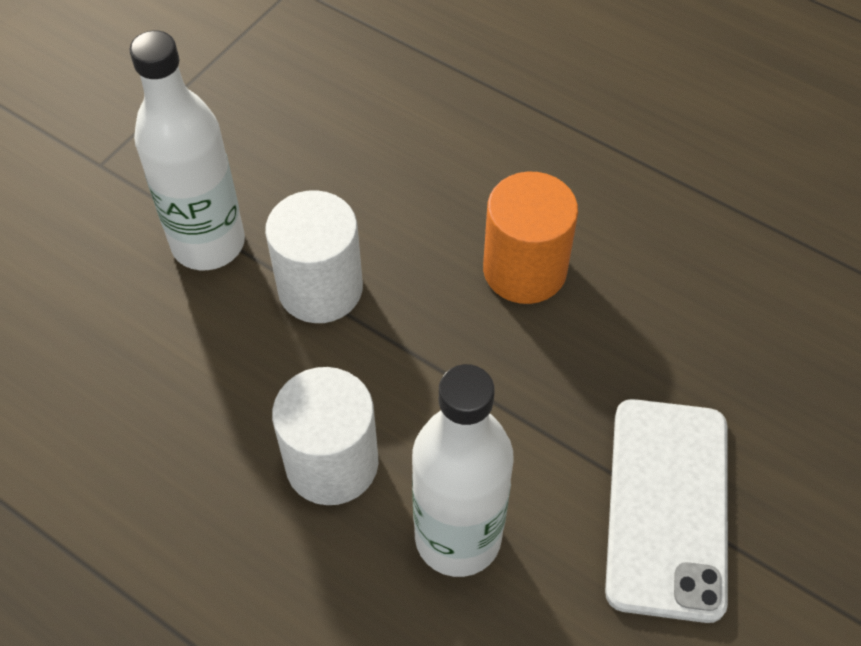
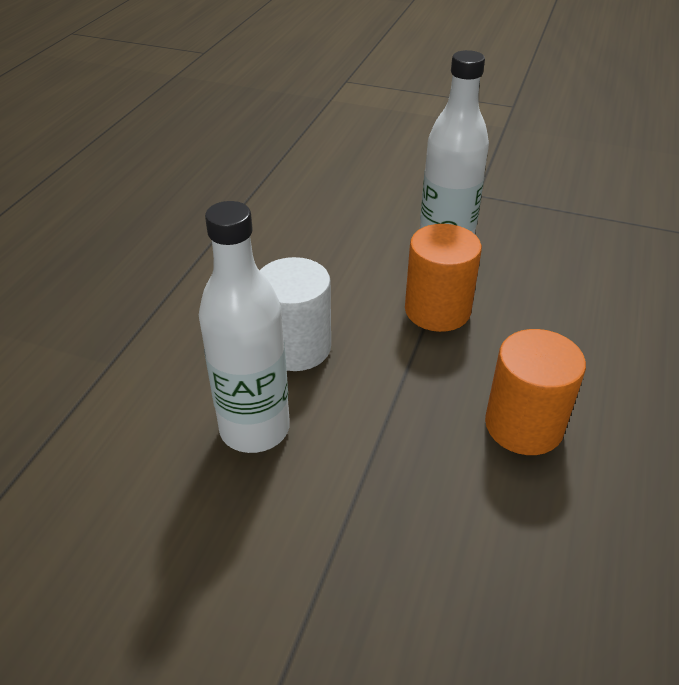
camera: 75 degrees right, 15 degrees down
(320, 288) = (437, 310): white cylinder -> orange cylinder
(667, 507) = (322, 576): white phone -> none

